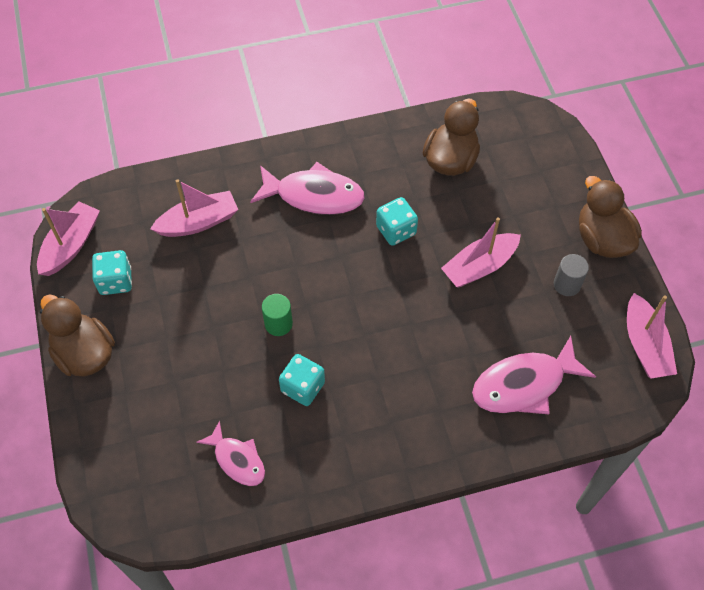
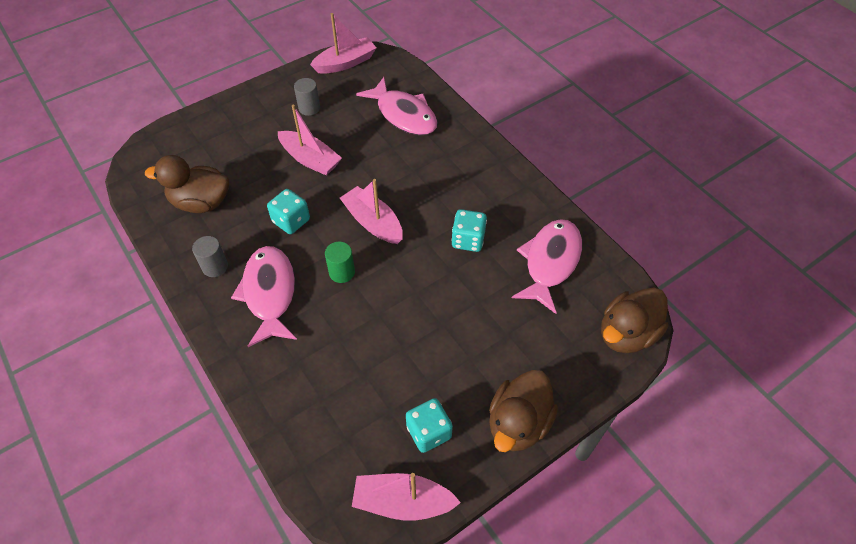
camera: 110 degrees left, 5 degrees down
(198, 222) = (331, 383): pink boat -> pink boat (373, 222)
(237, 460) = (550, 262): pink fish -> pink fish, size x1.64
(278, 324) = (418, 276): green cylinder -> green cylinder (342, 272)
(364, 159) = (215, 267): none -> grey cylinder
(602, 239) = (260, 96): brown duck -> brown duck (627, 334)

